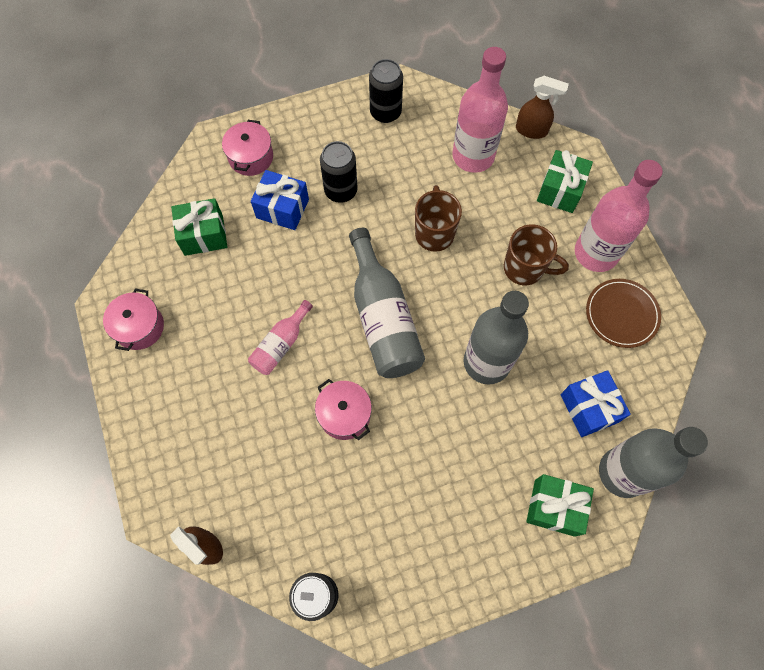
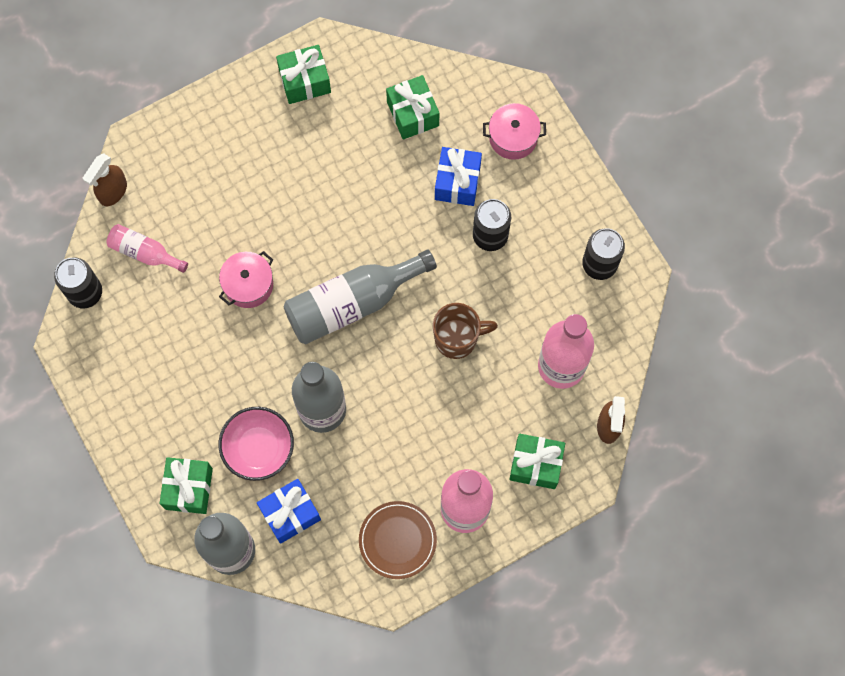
camera: 80 degrees right, 5 degrees up
(139, 327) = (305, 81): pink pot -> green gift
(281, 344) = (308, 213): pink bottle -> pink bottle (144, 252)
(519, 429) = (258, 448): none -> pink bowl
(525, 268) = (433, 436): brown mug -> none

